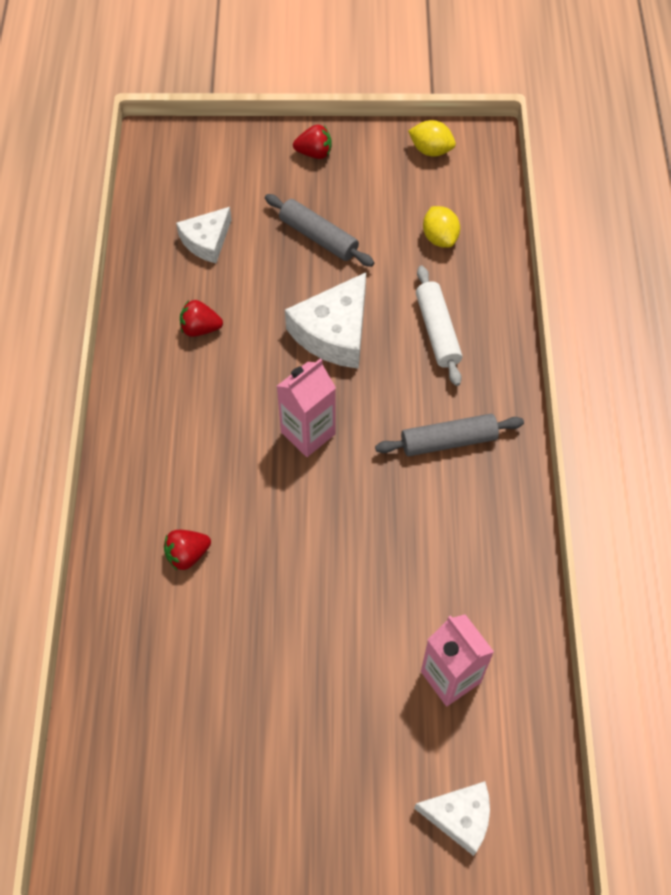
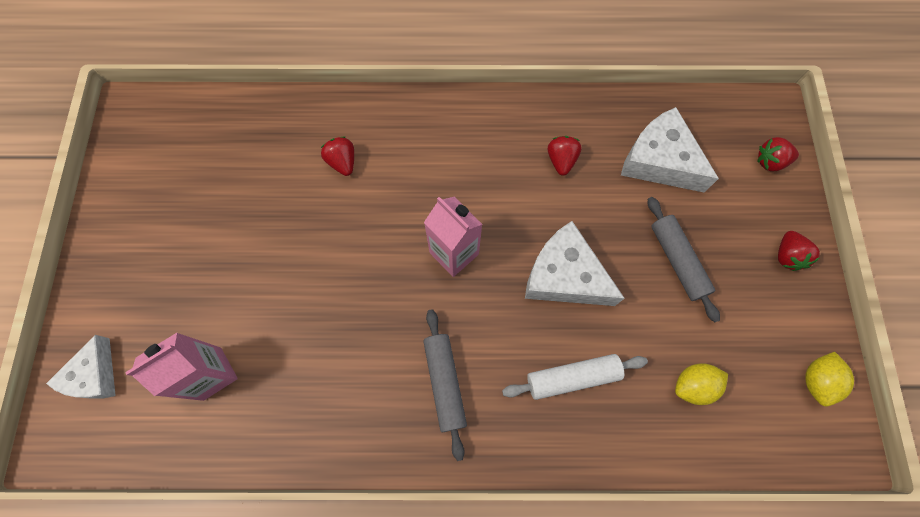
camera: 90 degrees right, 10 degrees up
(207, 241) = (659, 161): white cheese -> white cheese, size x1.57
(213, 151) = (770, 162): none -> red strawberry
(318, 237) = (677, 261): grey rolling pin -> grey rolling pin turned 60 degrees counterclockwise

